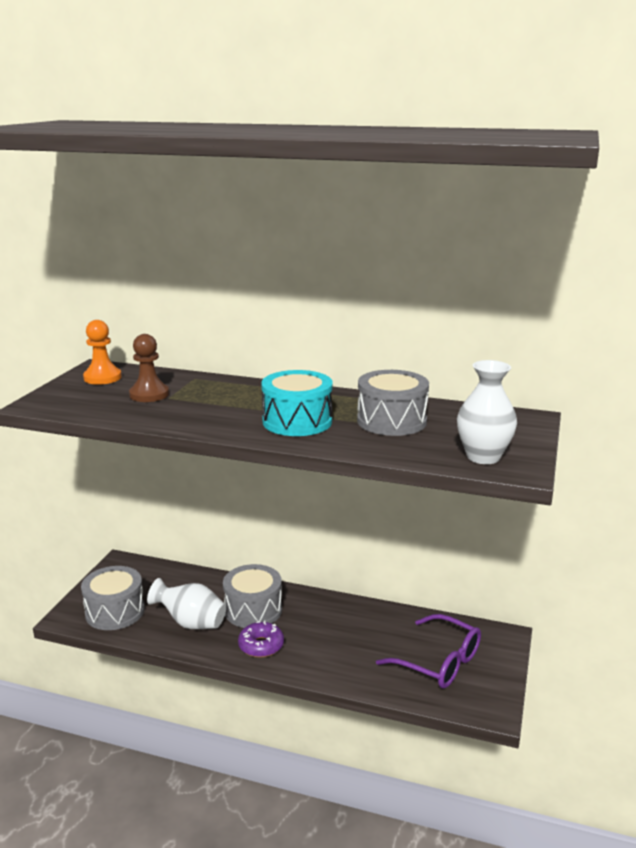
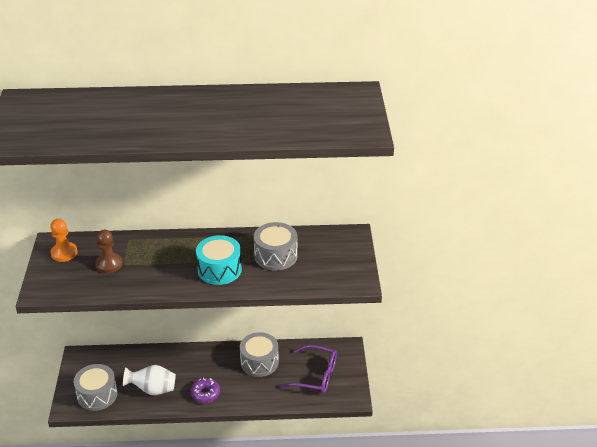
camera: 20 degrees left, 15 degrees up
(253, 610) = (188, 369): grey drum -> grey drum (259, 362)
(483, 457) = (338, 277): white vase -> none

